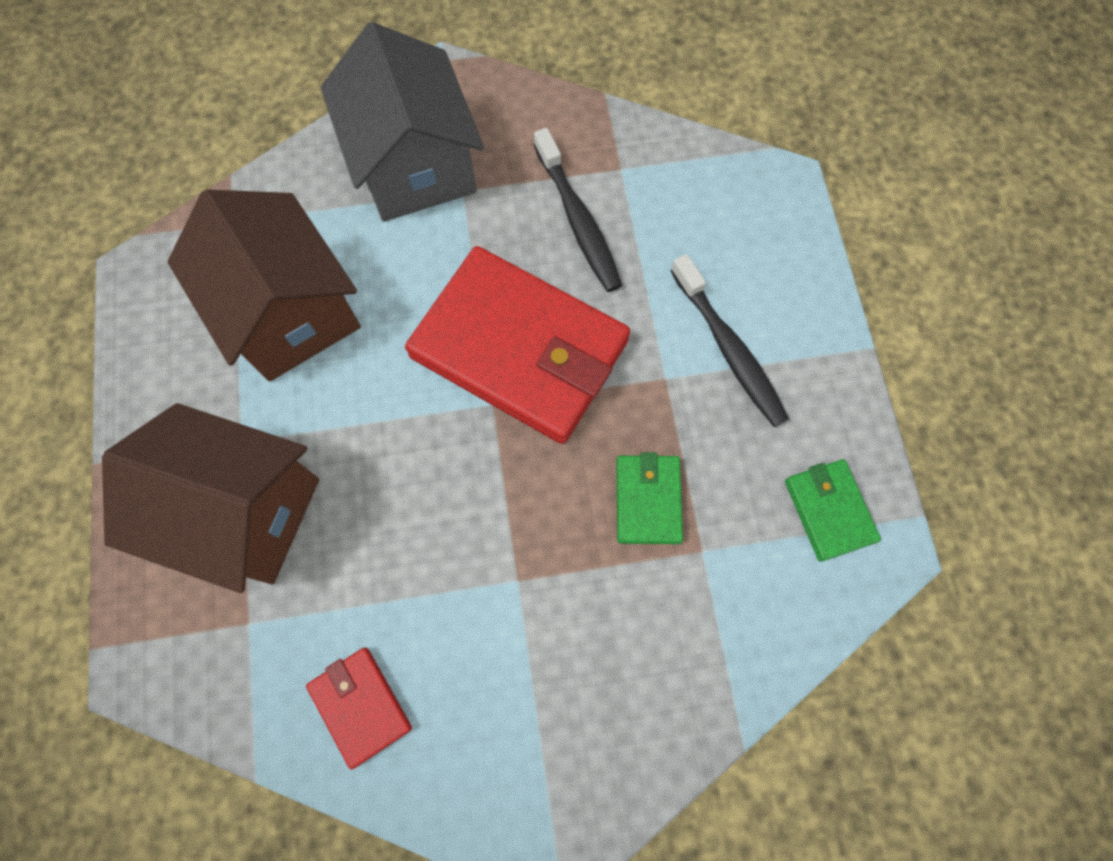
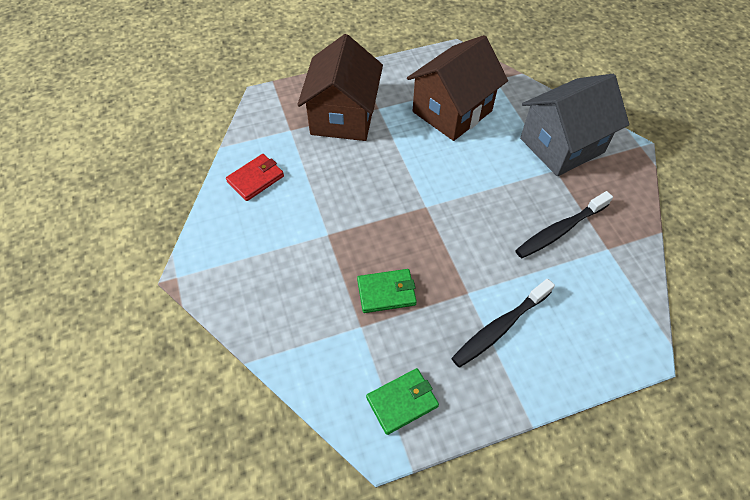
camera: 80 degrees right, 15 degrees down
(519, 349) = (463, 213): red wallet -> none

